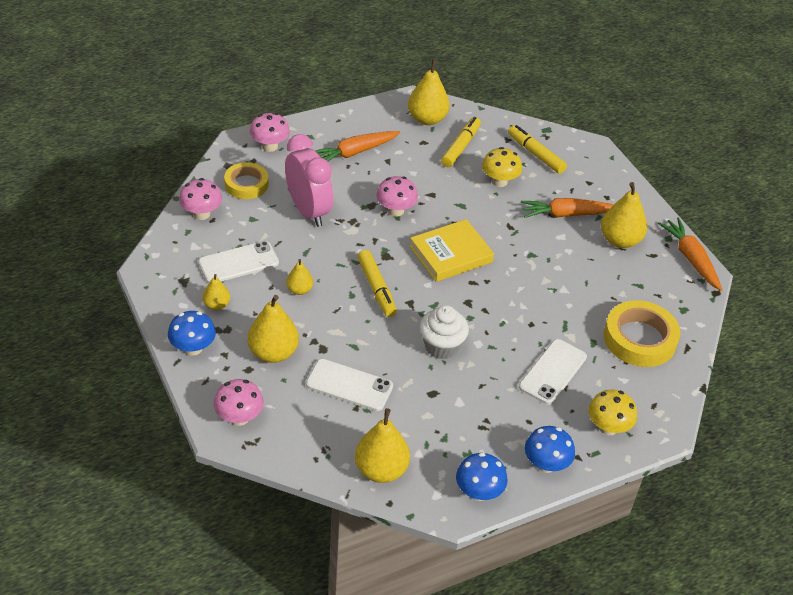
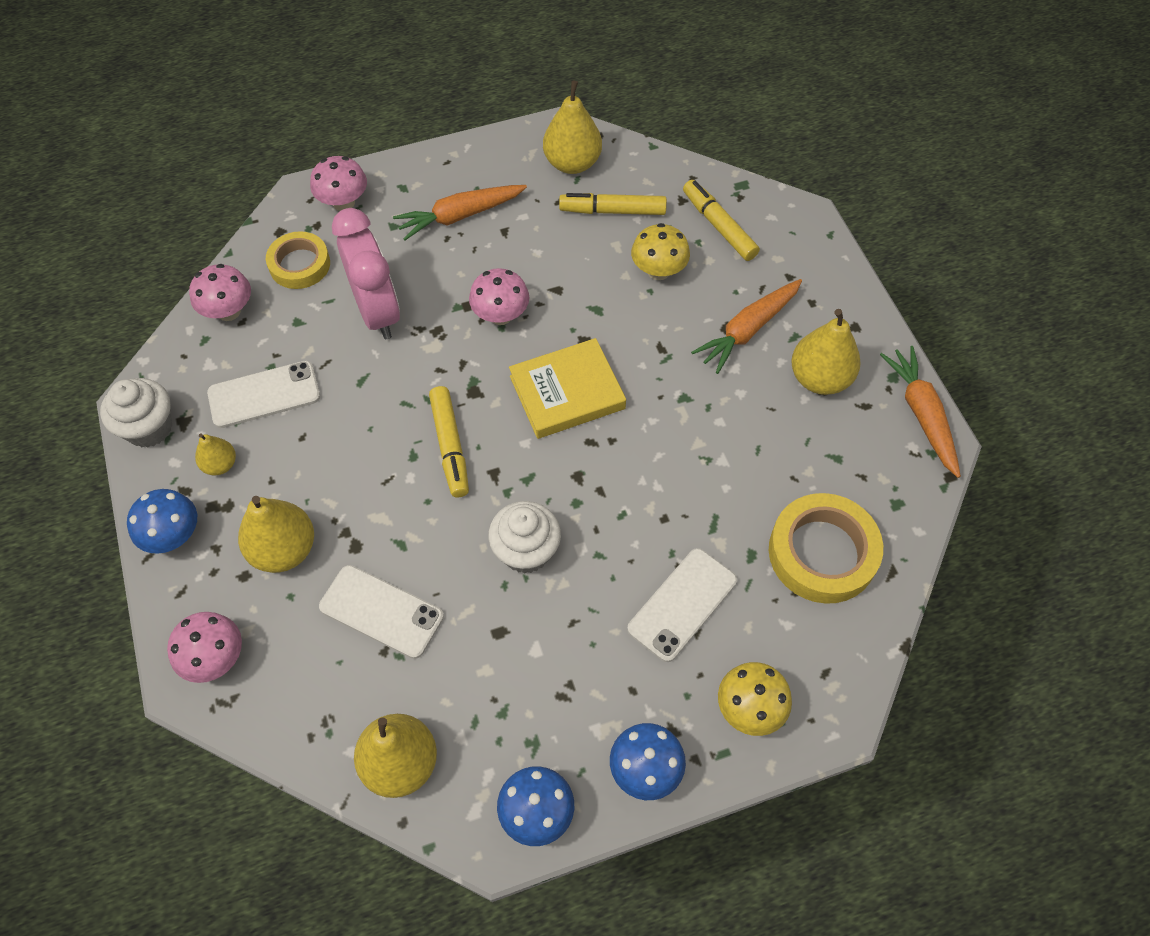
camera: 10 degrees right, 15 degrees up
(160, 285) = (149, 428): none -> white cupcake
(299, 290) = (340, 444): yellow pear -> none
(461, 147) = (612, 211): yellow marker -> yellow marker turned 120 degrees counterclockwise
(567, 214) = (748, 330): orange carrot -> orange carrot turned 45 degrees counterclockwise

